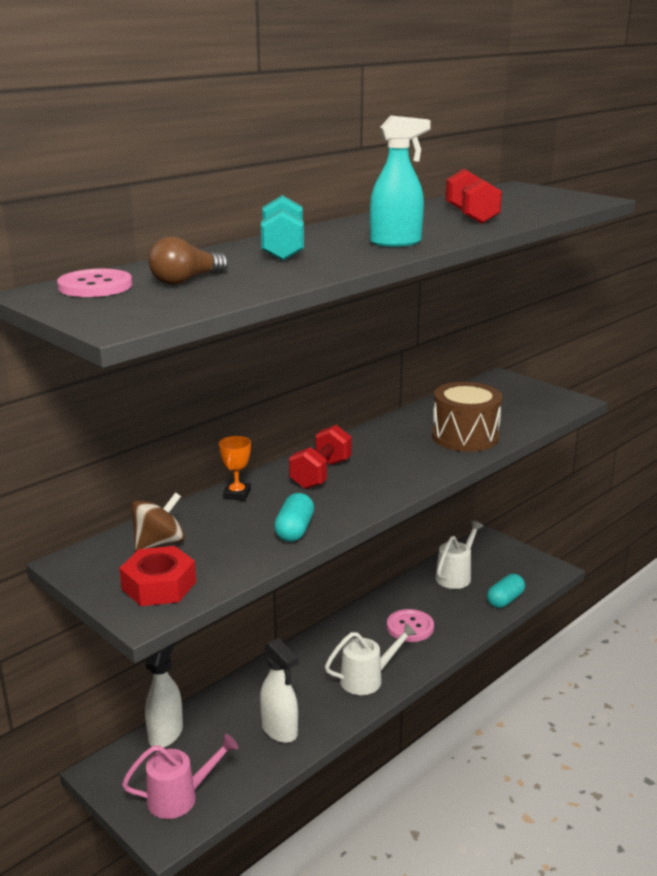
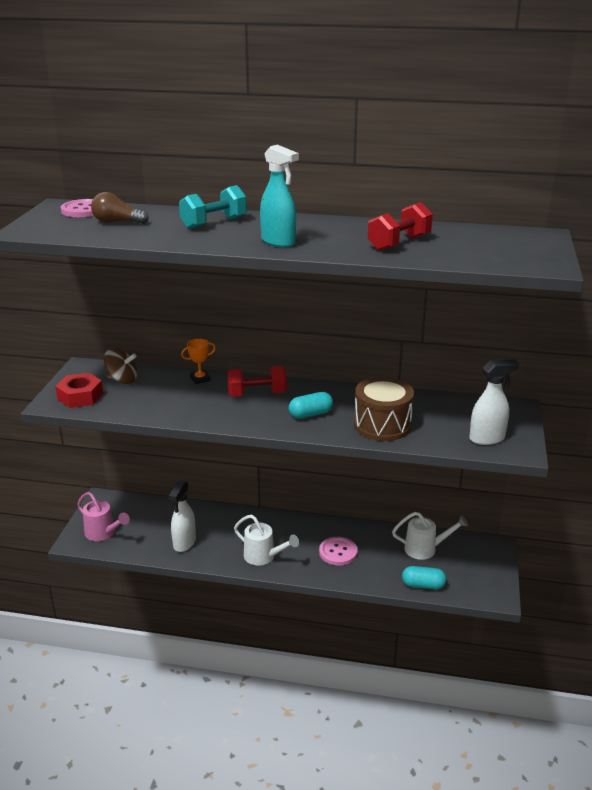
camera: 55 degrees right, 5 degrees up
(166, 734) = (146, 504): white spray bottle -> white spray bottle (487, 438)
(294, 530) = (176, 411): turquoise capsule -> turquoise capsule (310, 414)

